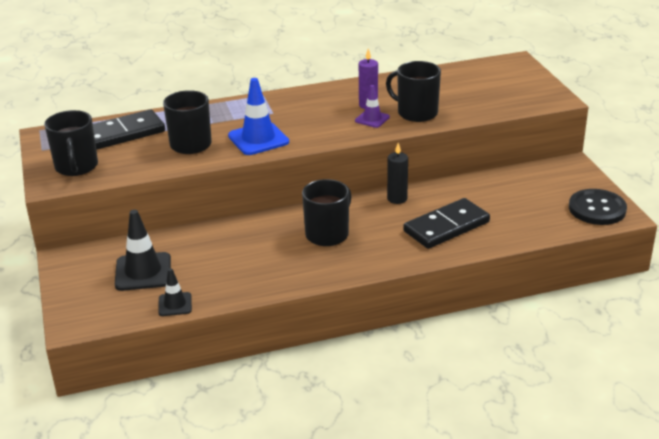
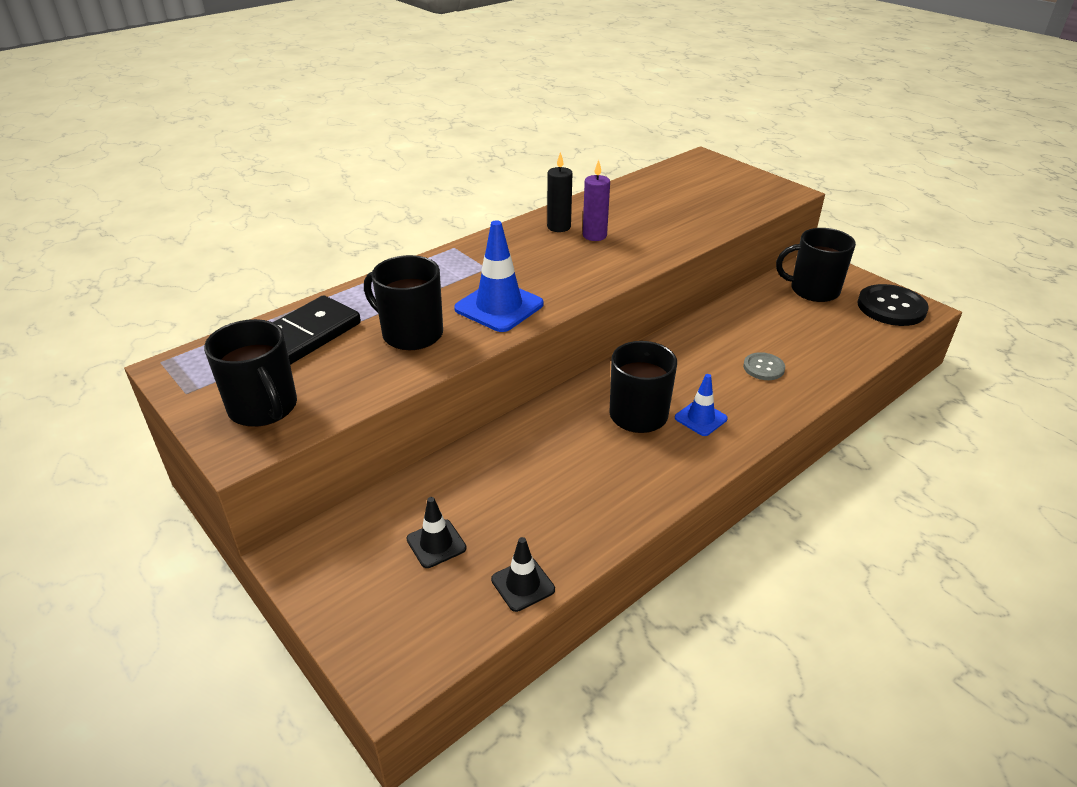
camera: 25 degrees left, 5 degrees up
(143, 272) = (436, 544): black traffic cone -> black traffic cone, size x0.58
(368, 247) = (700, 418): none -> blue traffic cone
(372, 119) = (615, 252): purple traffic cone -> none
(397, 199) = (678, 346): black candle -> black candle (559, 227)
(416, 113) = (658, 234): black mug -> black mug (813, 290)
(446, 226) = (763, 368): black domino -> grey button

